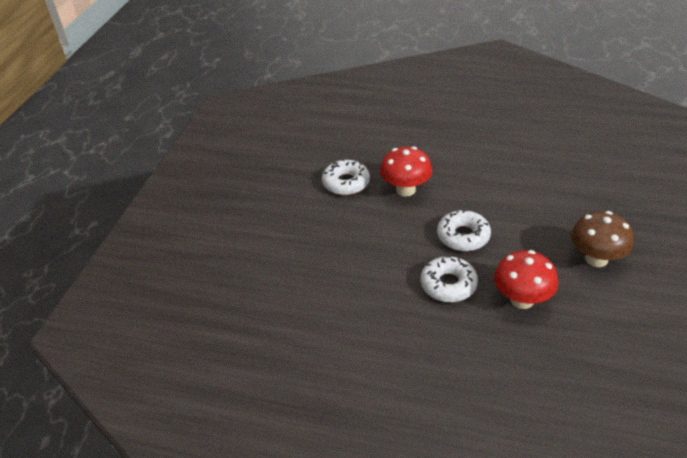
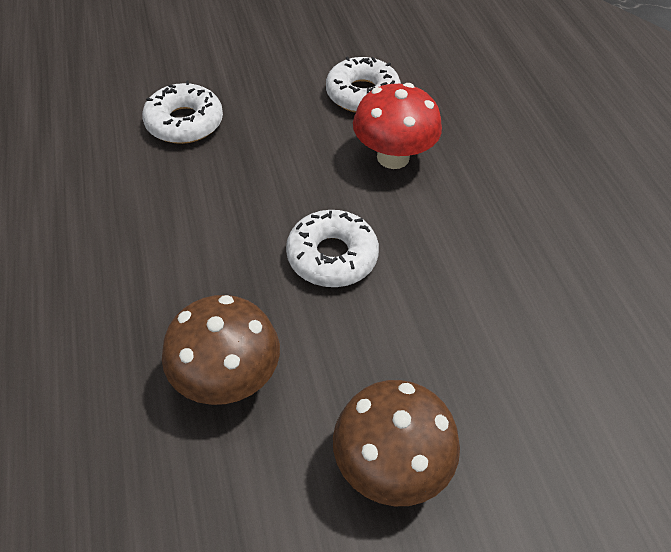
camera: 55 degrees right, 10 degrees up
(448, 285) = (214, 273): white donut -> white donut (184, 123)
(522, 300) = (227, 378): red mushroom -> brown mushroom

